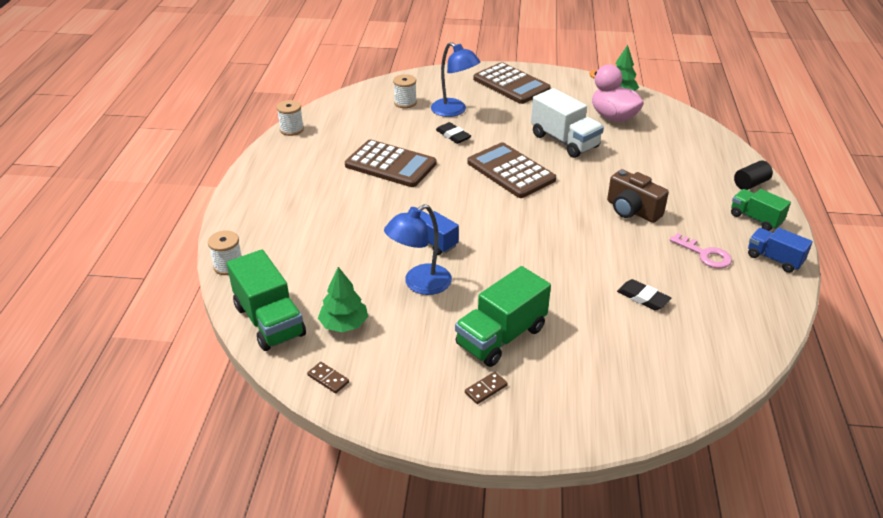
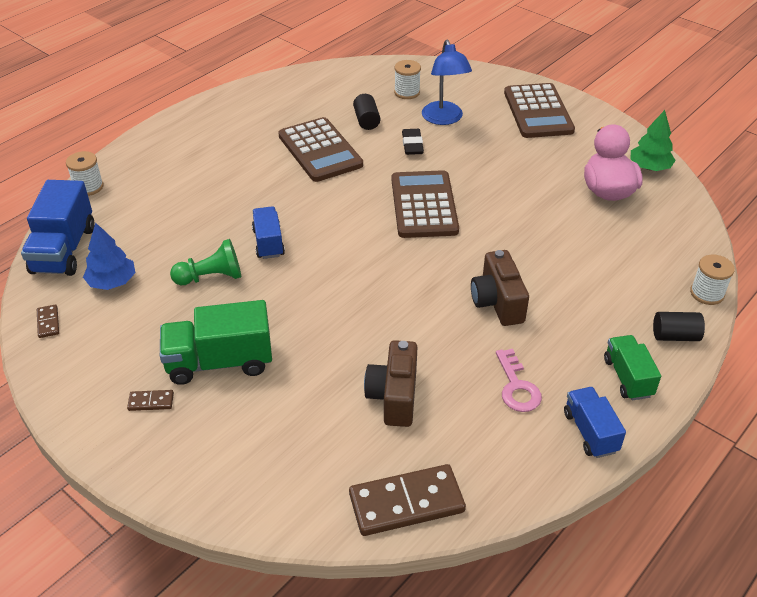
camera: 35 degrees right, 5 degrees up
(269, 321) = (64, 250): green truck -> blue truck
(292, 129) = (275, 81): white spool -> white spool (707, 293)
(344, 324) = (112, 282): green tree -> blue tree
(399, 132) = (366, 120): none -> black cylinder
(420, 284) = (211, 277): blue lamp -> green pawn
(564, 141) = (519, 196): white truck -> none
(643, 297) = (394, 396): black eraser -> brown camera
(730, 355) = (406, 502): none -> brown domino

